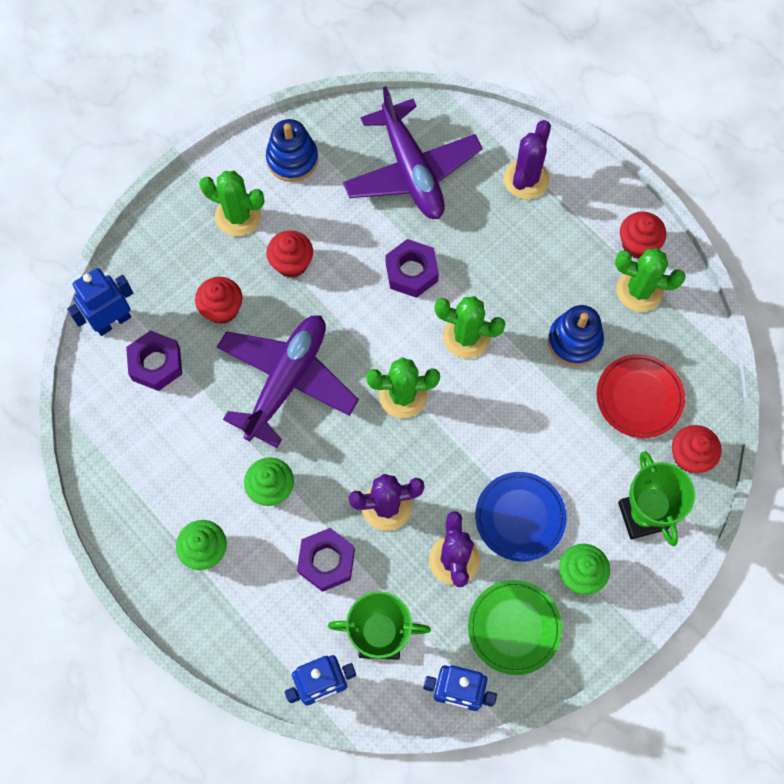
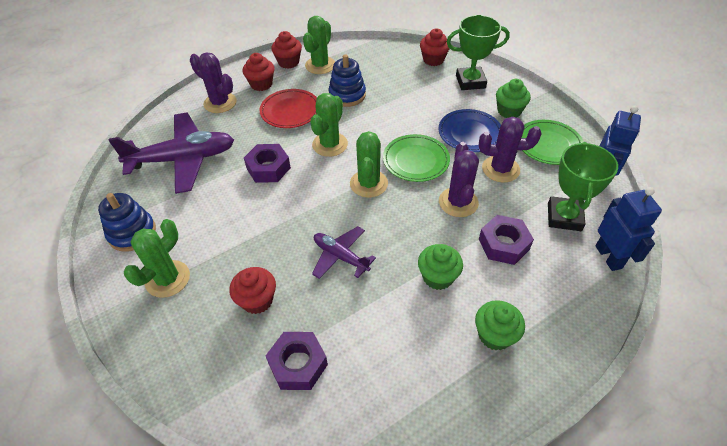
camera: 80 degrees left, 20 degrees down
(112, 321) = (238, 405): blue robot -> none
(287, 381) = (340, 256): purple plane -> purple plane, size x0.54
(291, 263) = (231, 243): red cupcake -> red cupcake (261, 84)
(453, 449) = (416, 160): none -> green plate
(639, 397) = (392, 74): red plate -> red plate (290, 111)

